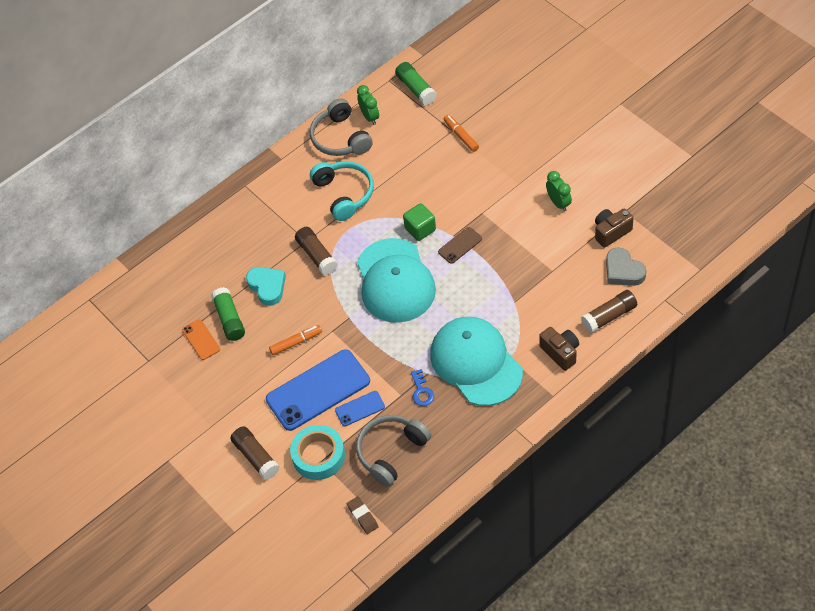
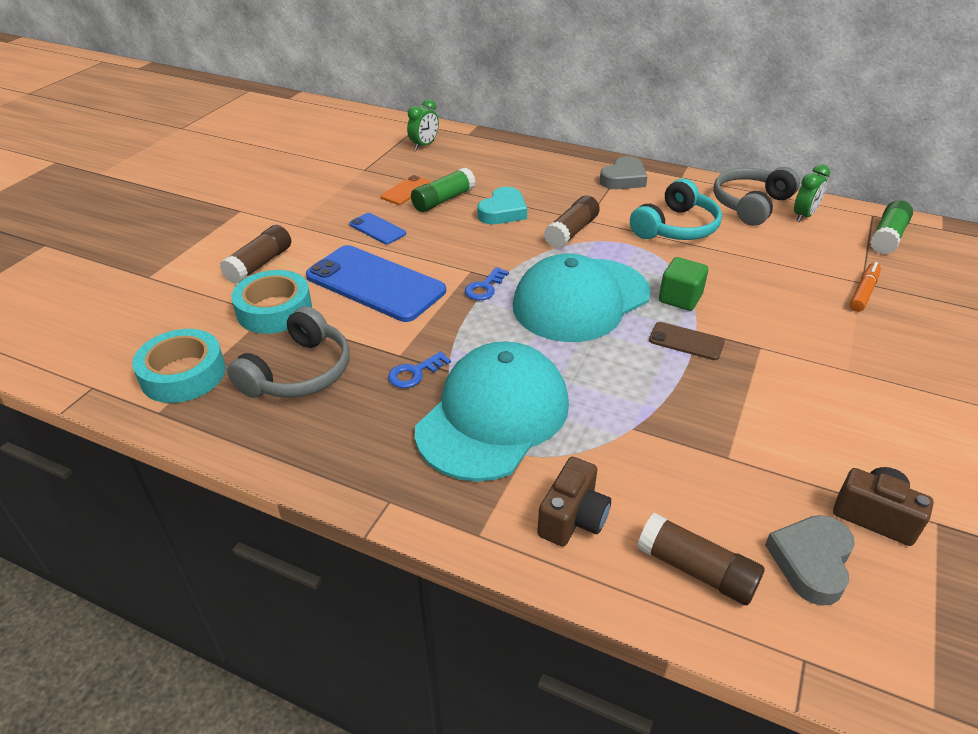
camera: 60 degrees right, 15 degrees down
(264, 195) = (623, 179): none -> grey heart
(296, 342) = (437, 250): orange marker -> none
(355, 328) = (484, 288): none -> blue key
(360, 408) = (361, 324): blue phone -> blue phone (377, 229)
(362, 516) = (183, 374): brown eraser -> turquoise tape
(391, 452) = (299, 372): grey headphones -> grey headphones turned 105 degrees clockwise
(558, 203) = (862, 426): green clock -> green clock (424, 145)

